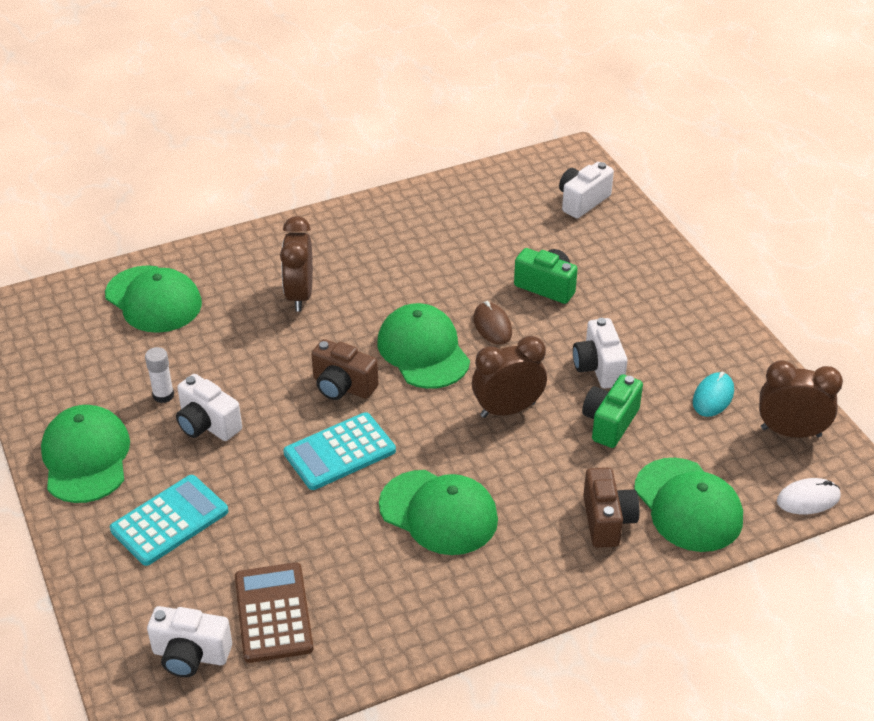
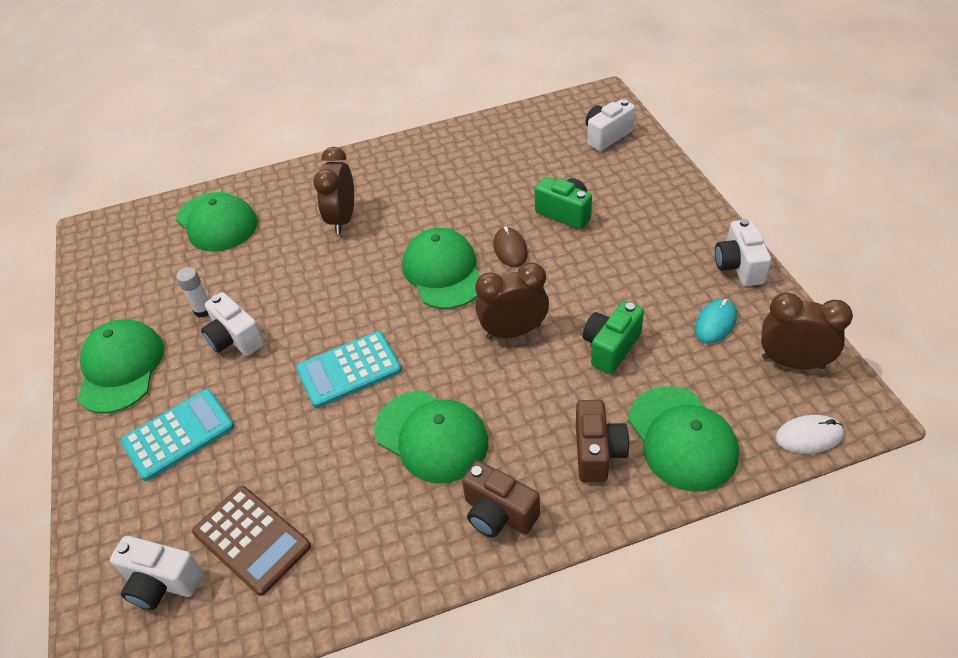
camera: 10 degrees right, 5 degrees up
(273, 613) = (252, 539): brown calculator -> brown calculator turned 135 degrees clockwise
(342, 386) = (364, 305): brown camera -> brown camera (498, 513)
(598, 368) = (605, 291): white camera -> white camera (739, 266)

